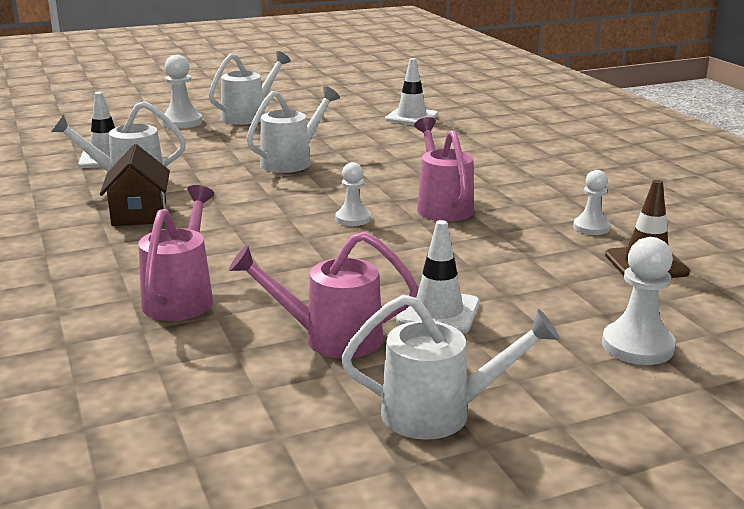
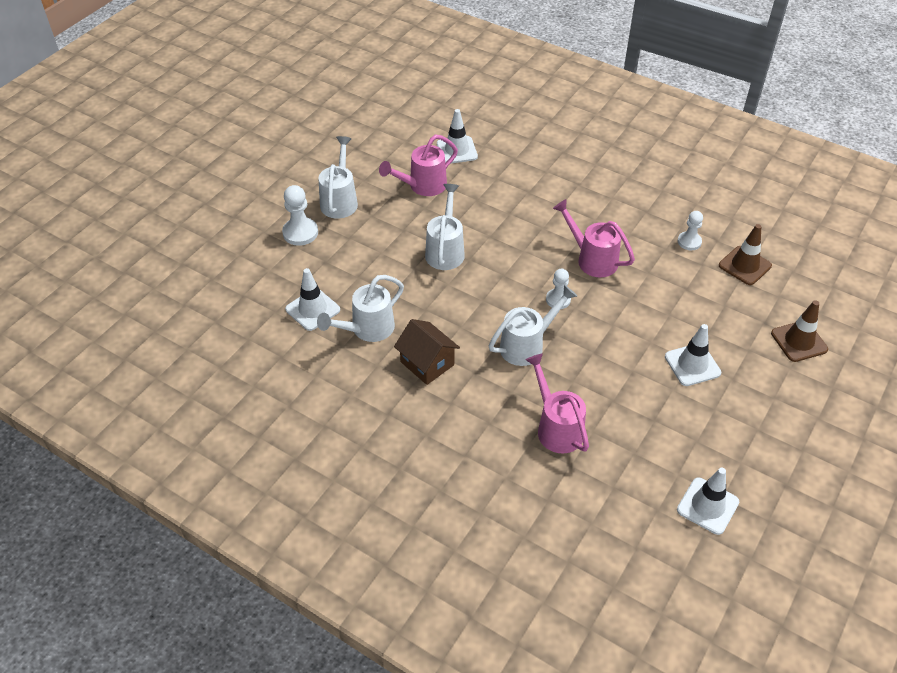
camera: 35 degrees left, 25 degrees up
(244, 435) = (707, 506): none -> white traffic cone
(331, 338) = (667, 416): pink watering can -> pink watering can (423, 186)
(439, 413) = (767, 440): white watering can -> white watering can (527, 345)
(637, 346) = (799, 341): white pawn -> brown traffic cone

